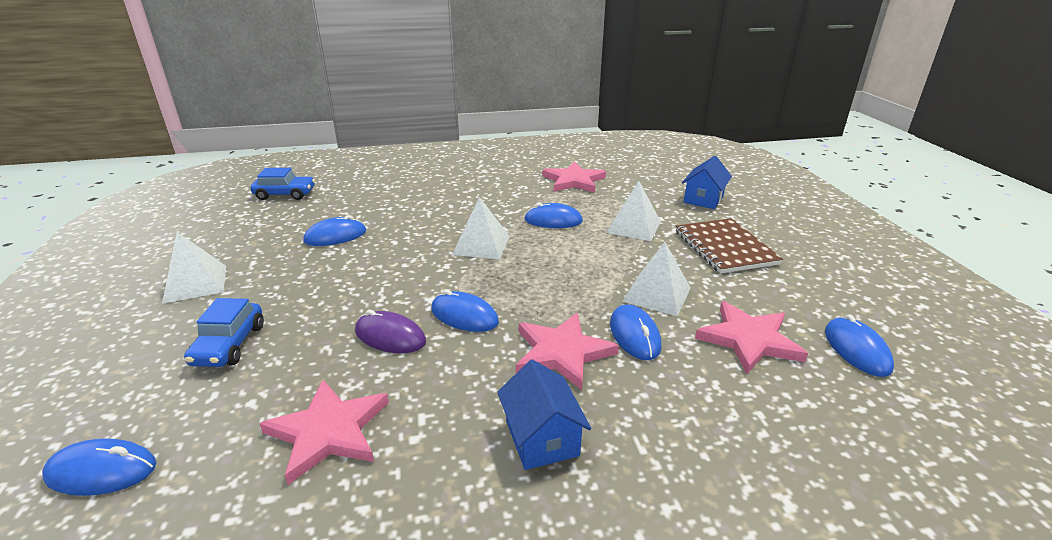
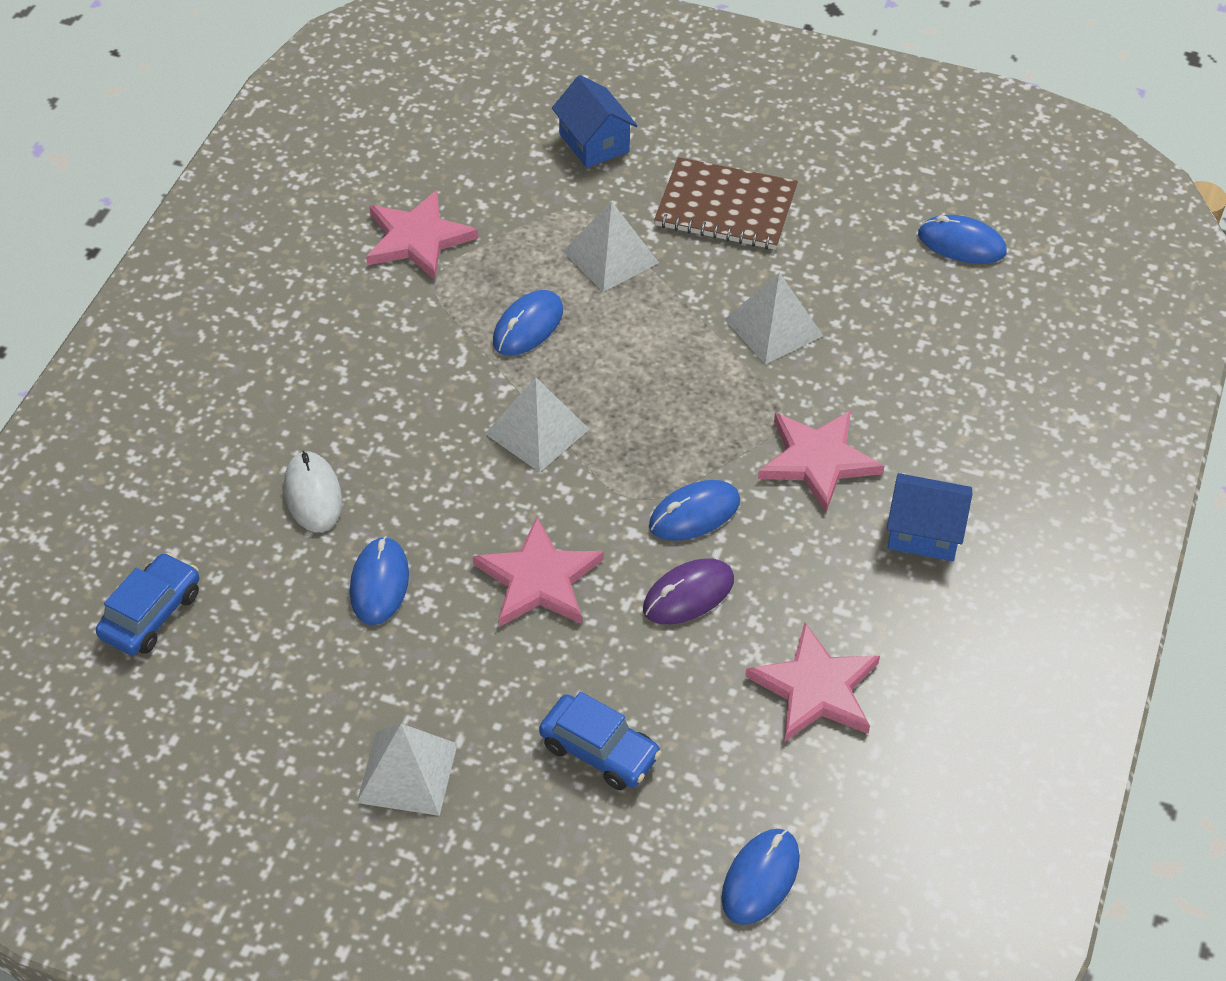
camera: 60 degrees left, 20 degrees up
(384, 205) = (313, 495): none -> white mouse
(634, 335) = (830, 388): blue mouse -> none
(749, 340) = (896, 307): pink star -> pink star (538, 579)

